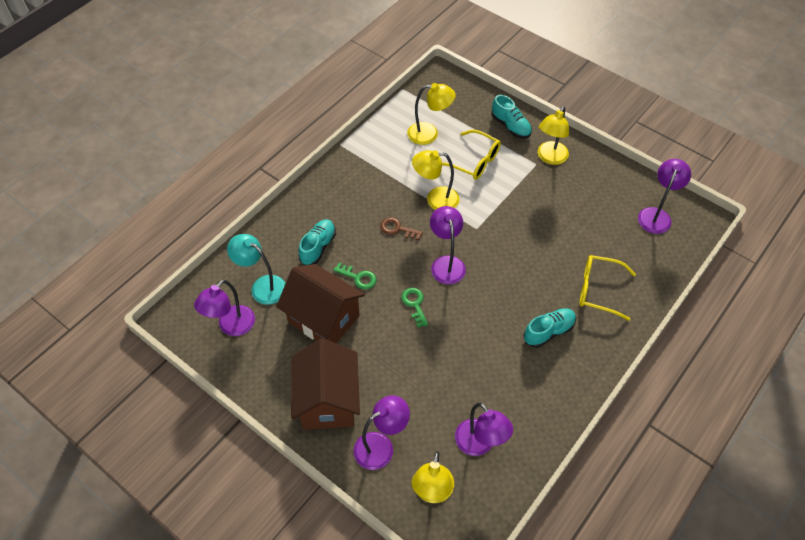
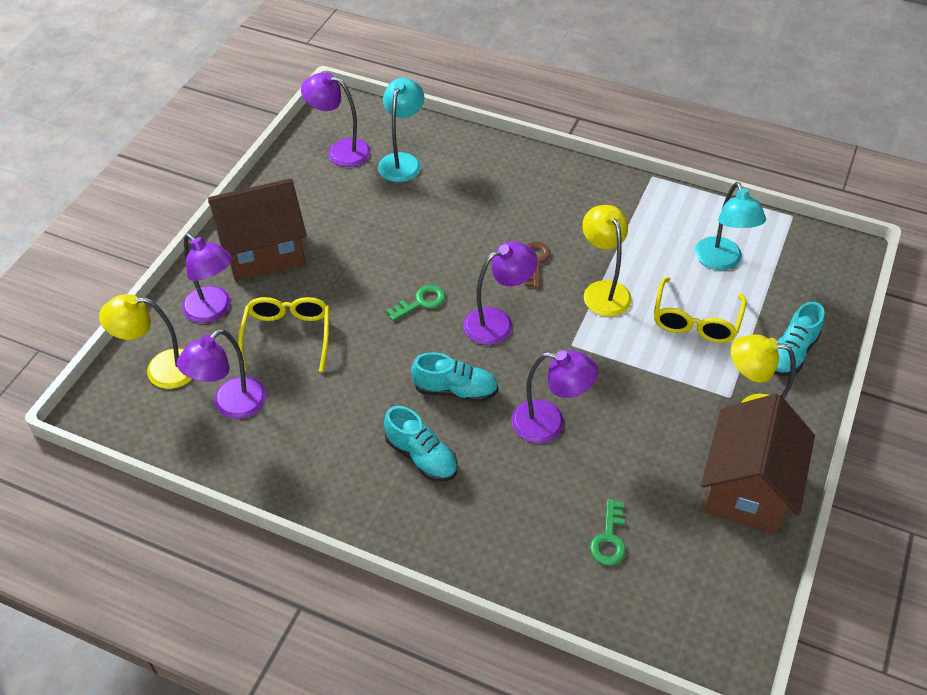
camera: 75 degrees right, 5 degrees down
(318, 247) = (476, 194): turquoise shoe -> turquoise shoe (455, 390)
(323, 319) = (373, 223): brown house -> brown house (747, 489)
(358, 277) = (443, 240): green key -> green key (609, 539)
(429, 134) = (721, 261): yellow lamp -> turquoise lamp
(598, 290) = (515, 510): yellow glasses -> yellow glasses (287, 336)
(656, 215) = (702, 580): purple lamp -> purple lamp (549, 423)

